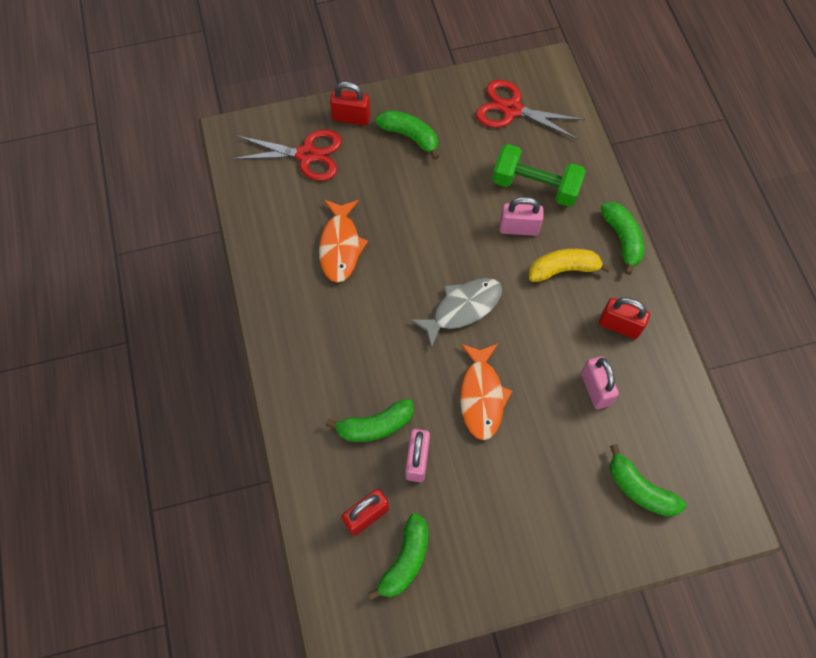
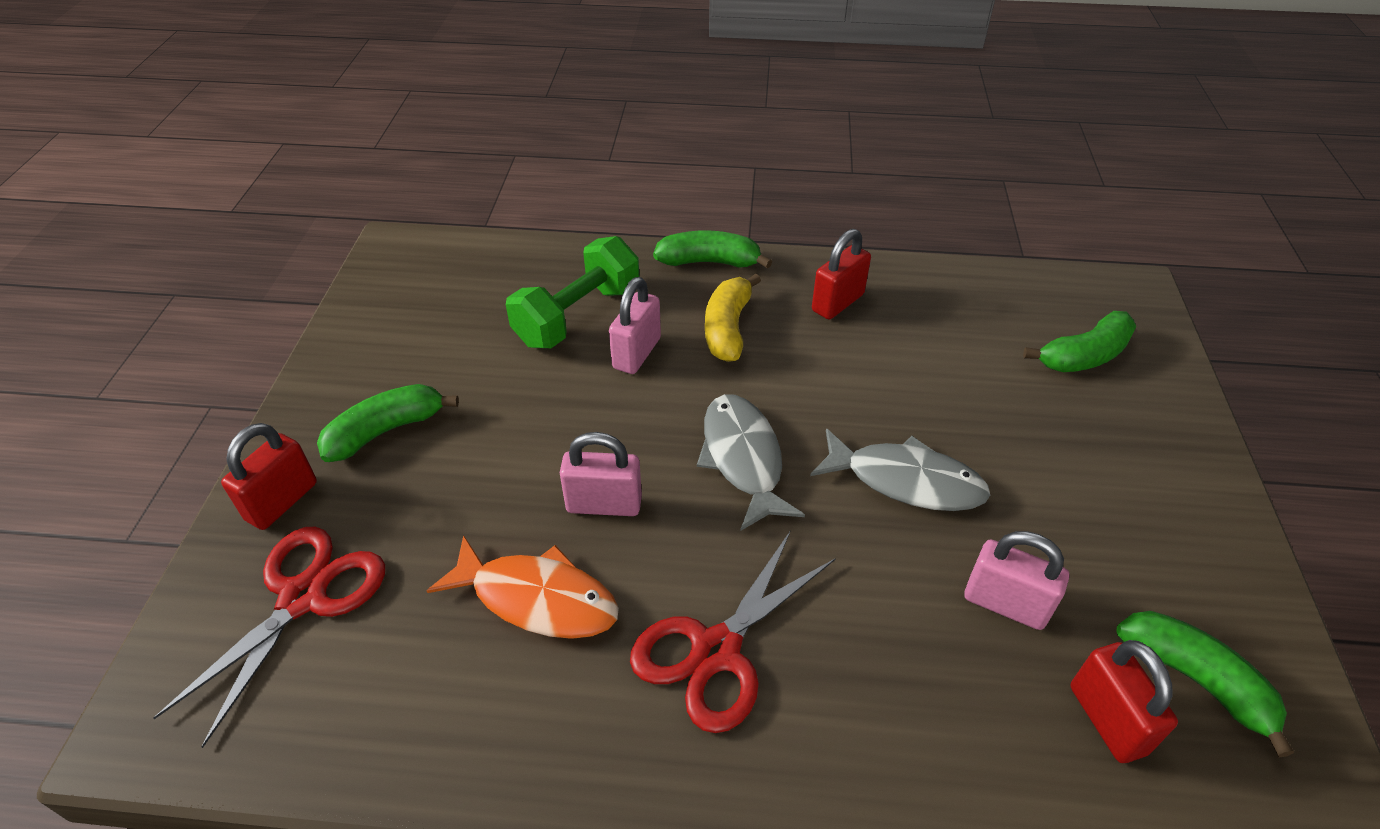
camera: 70 degrees left, 20 degrees down
(375, 426) = (927, 651): green banana -> none
(481, 396) = (906, 481): orange fish -> grey fish
(512, 109) = (433, 301): red scissors -> red scissors (716, 650)
(595, 389) = (926, 353): pink padlock -> pink padlock (604, 504)

